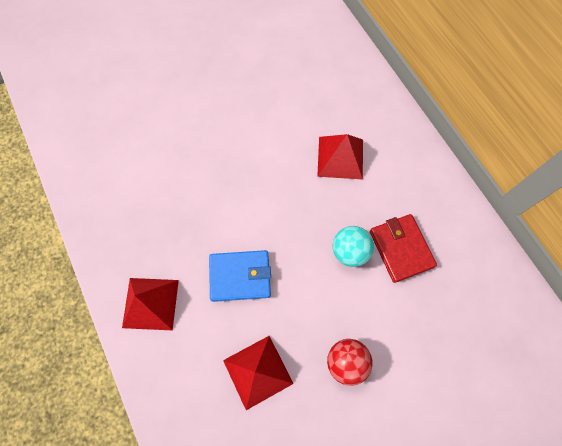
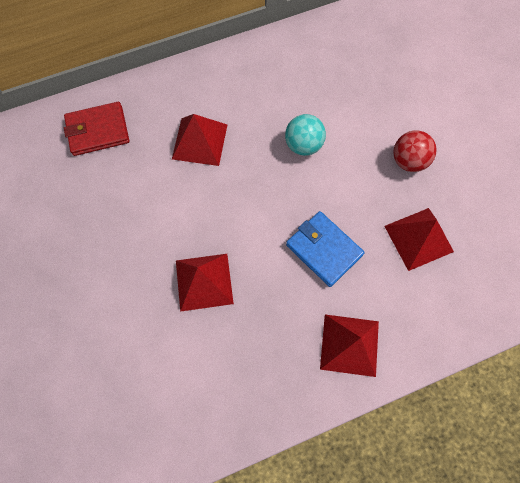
camera: 85 degrees left, 0 degrees up
(205, 176) = (204, 282): none -> red pyramid
(240, 276) = (324, 250): blue wallet -> blue wallet turned 45 degrees counterclockwise
(401, 249) = (303, 102): red wallet -> red wallet (98, 131)

